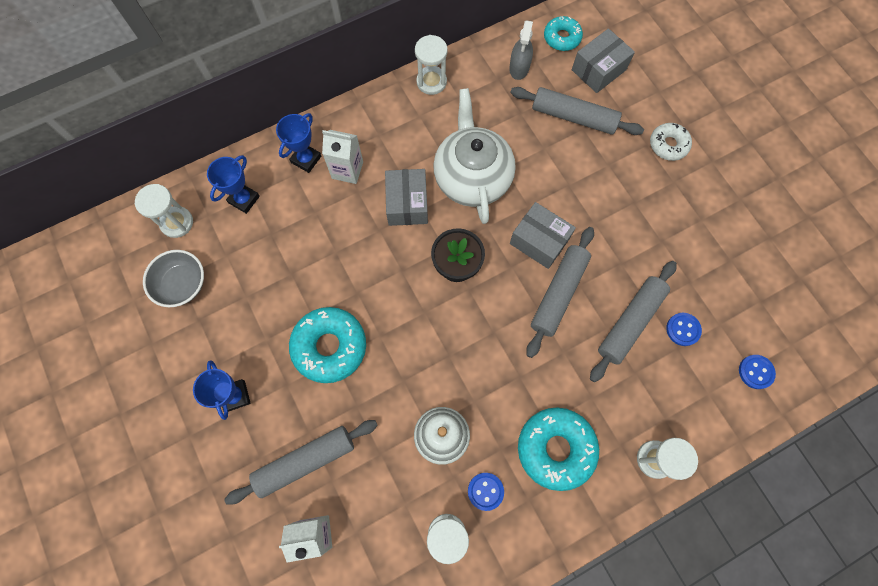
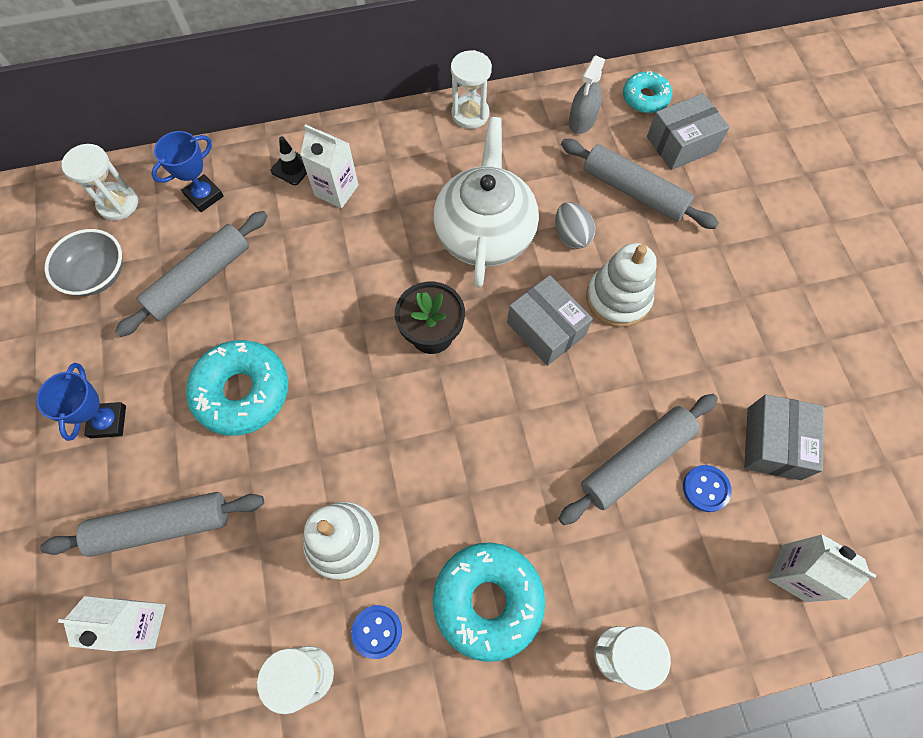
camera: 15 degrees right, 5 degrees down
(306, 159) = (292, 167): blue trophy -> black traffic cone
(407, 204) = (395, 245): grey box -> grey box (773, 443)
(537, 163) = (571, 236): none -> grey egg
(558, 293) = (551, 400): grey rolling pin -> grey rolling pin (200, 279)
(585, 204) = (618, 298): none -> white stacking toy
(668, 145) = (747, 251): white donut -> none
(756, 372) = (794, 572): blue button -> white carton

